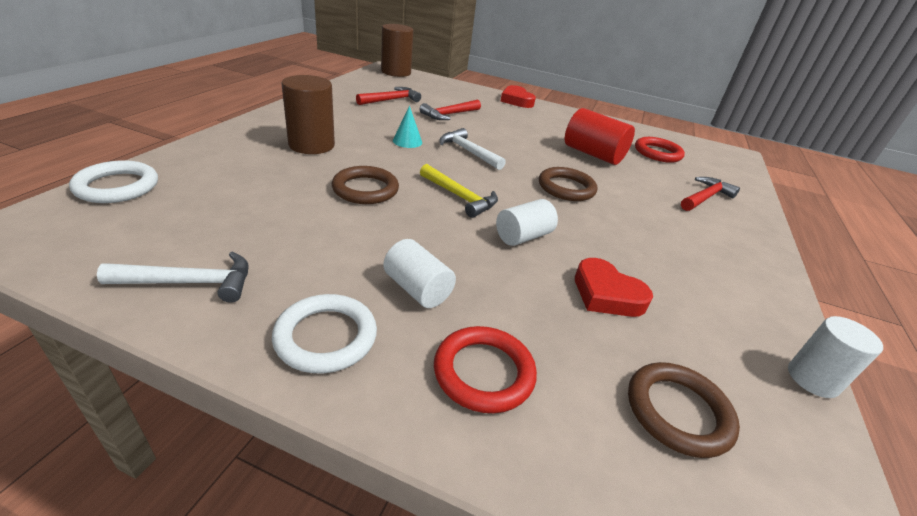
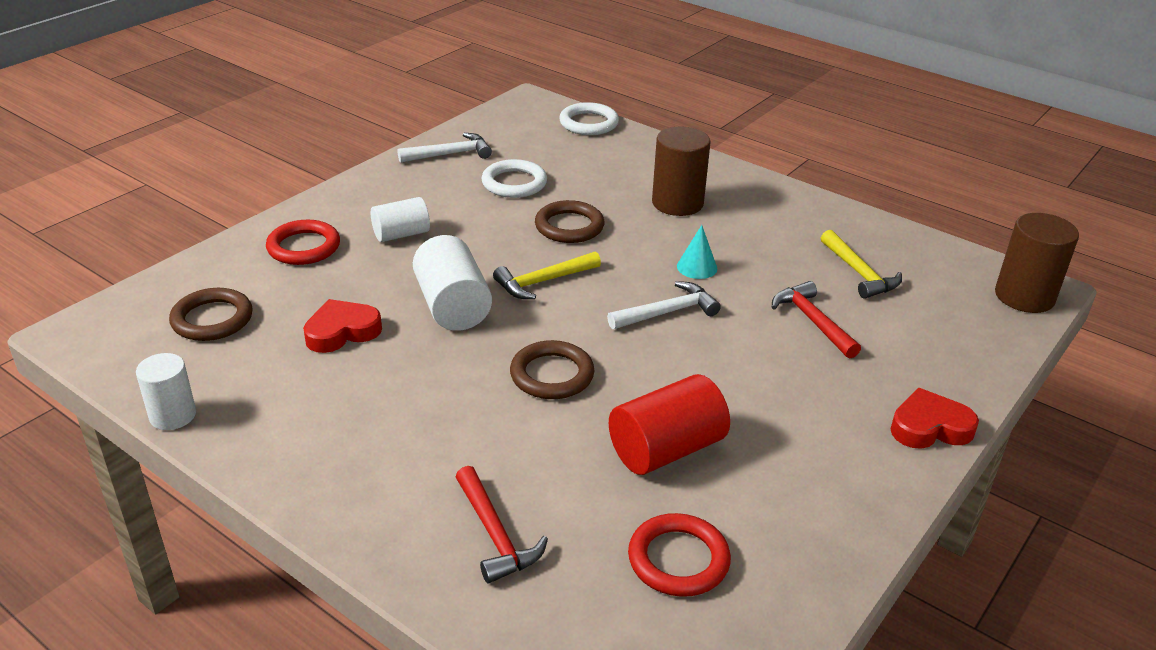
camera: 110 degrees right, 0 degrees up
(190, 283) = (450, 154): white hammer -> white hammer turned 120 degrees counterclockwise
(326, 337) = (372, 196): white ring -> white ring (514, 183)
(391, 100) = (859, 273): red hammer -> yellow hammer
(523, 236) = (452, 306): white cylinder -> white cylinder, size x1.53

